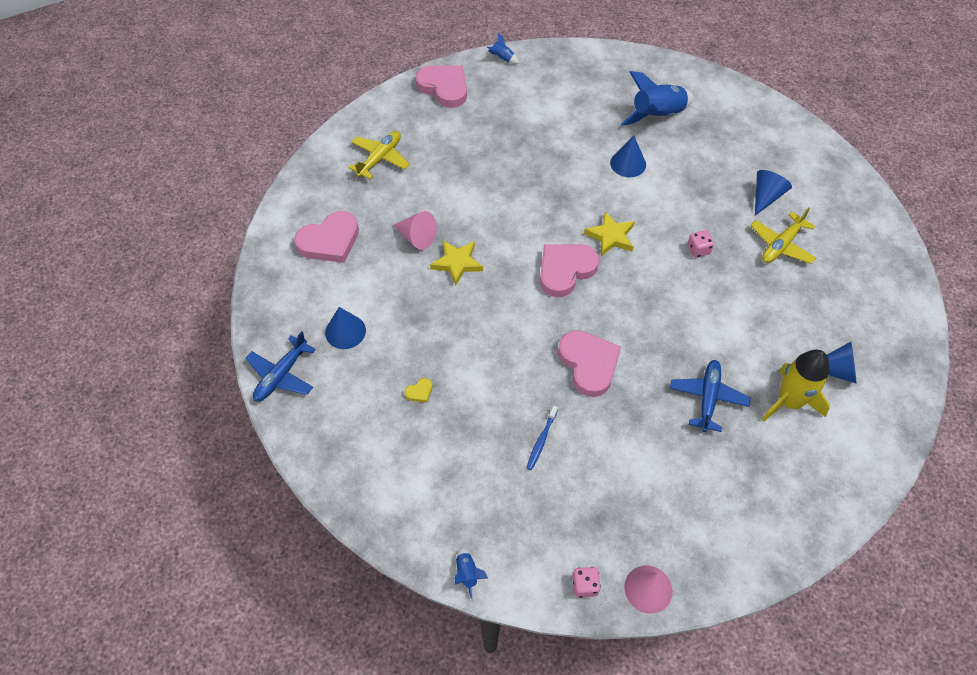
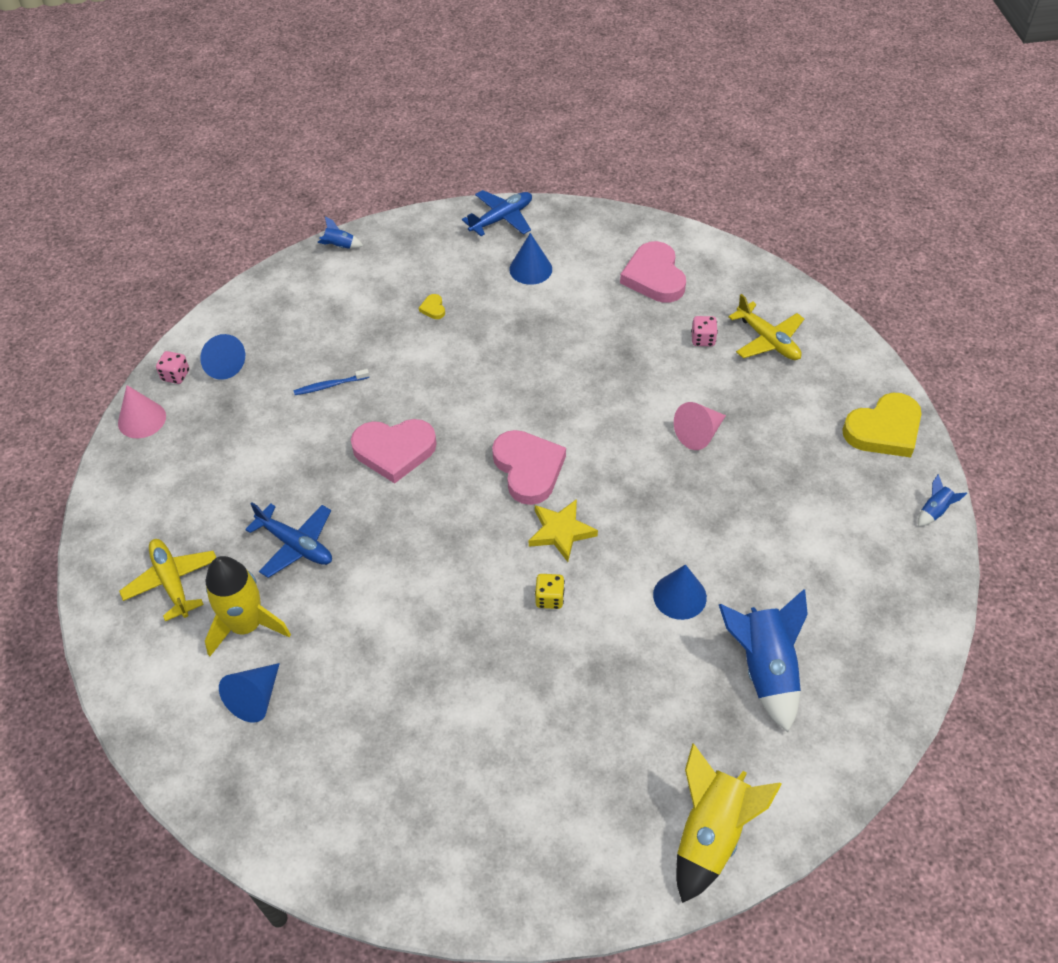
camera: 110 degrees right, 5 degrees down
(281, 375) = (501, 219): blue plane -> blue plane turned 90 degrees clockwise
(417, 237) = (632, 347): pink cone -> pink cone (699, 434)
(444, 88) = (884, 430): pink heart -> yellow heart
(457, 263) = (580, 373): yellow star -> none
(467, 573) = (238, 301): blue rocket -> blue rocket (339, 246)
(541, 440) = (330, 385): blue toothbrush -> blue toothbrush turned 60 degrees counterclockwise
(666, 228) = (549, 598): none -> yellow dice
(698, 250) = (500, 621): pink dice -> pink dice (703, 339)
(766, 197) = (558, 750): blue cone -> blue cone (222, 364)
(770, 121) = (710, 834): none -> yellow rocket
(781, 245) = (466, 728): yellow plane -> yellow plane (172, 582)

